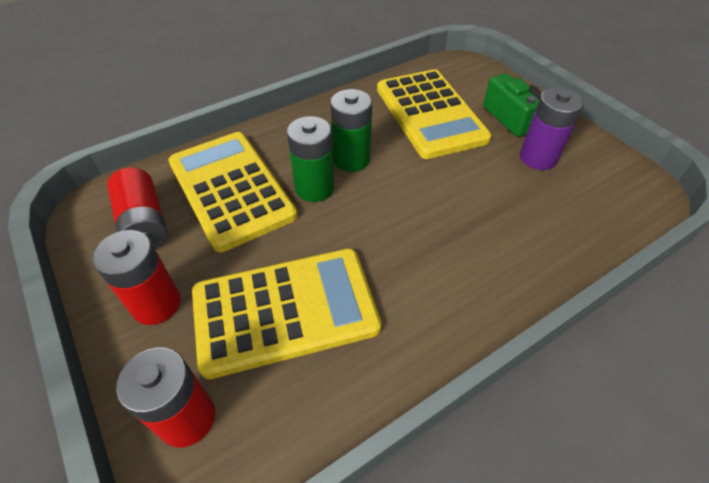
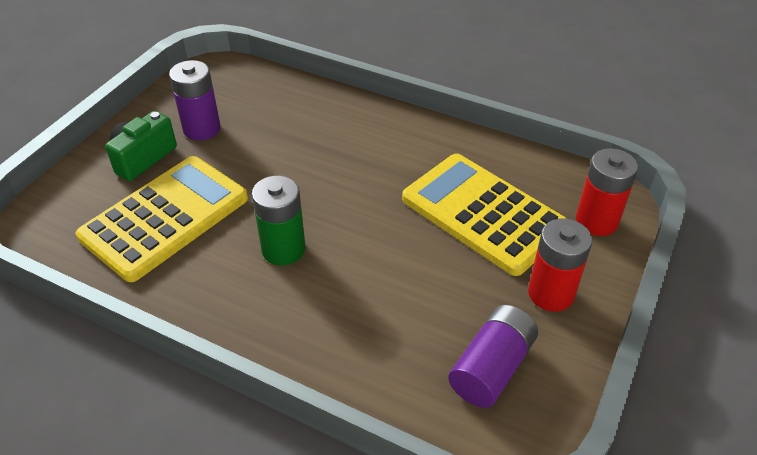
camera: 120 degrees left, 5 degrees down
(144, 223) = (492, 368): red battery -> purple battery
(231, 189) = (393, 324): yellow calculator -> none
(314, 188) = (344, 258): green battery -> none

